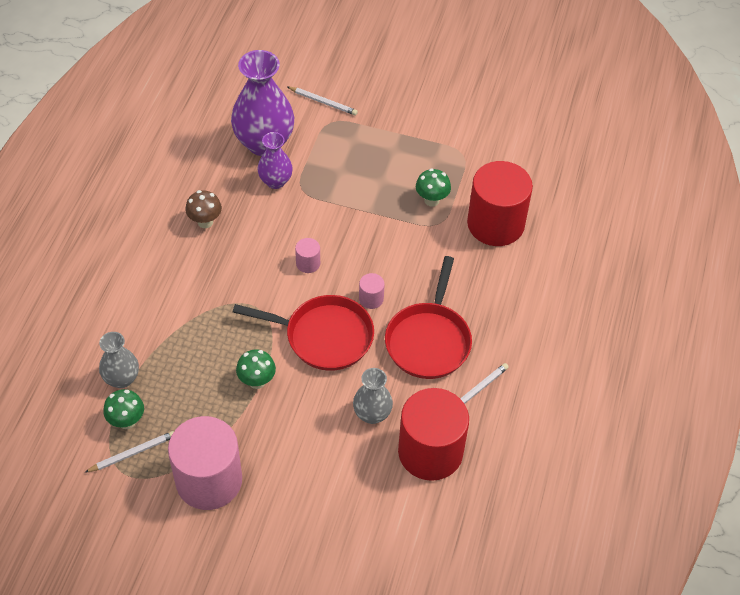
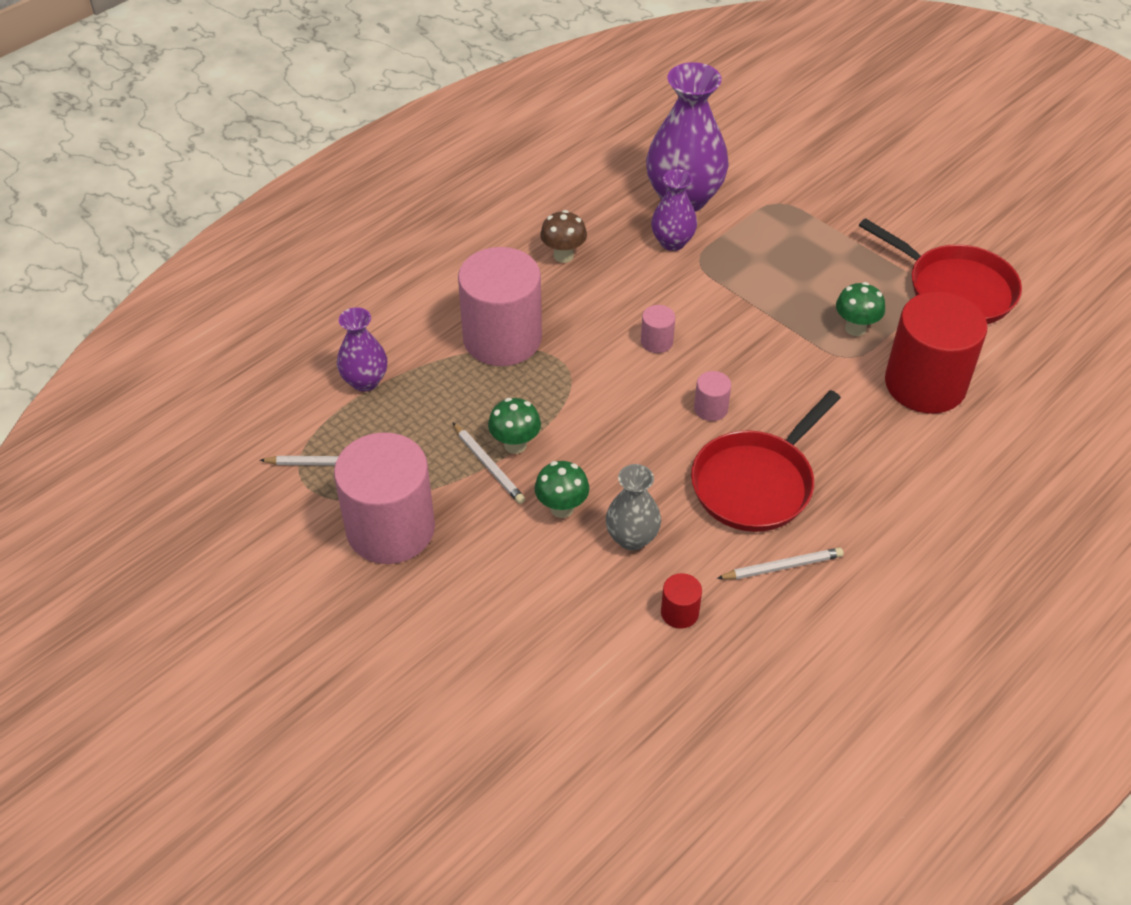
camera: 30 degrees right, 5 degrees down
(122, 379) = (365, 381): grey vase -> purple vase
(127, 421) = (341, 427): green mushroom -> green mushroom (562, 508)
(200, 304) = (502, 338): none -> pink cylinder
(323, 102) = (781, 179): white pencil -> white pencil (488, 465)
(324, 336) = (626, 428): red pan -> red pan (955, 289)
(430, 452) = (679, 612): red cylinder -> red cylinder, size x0.41

